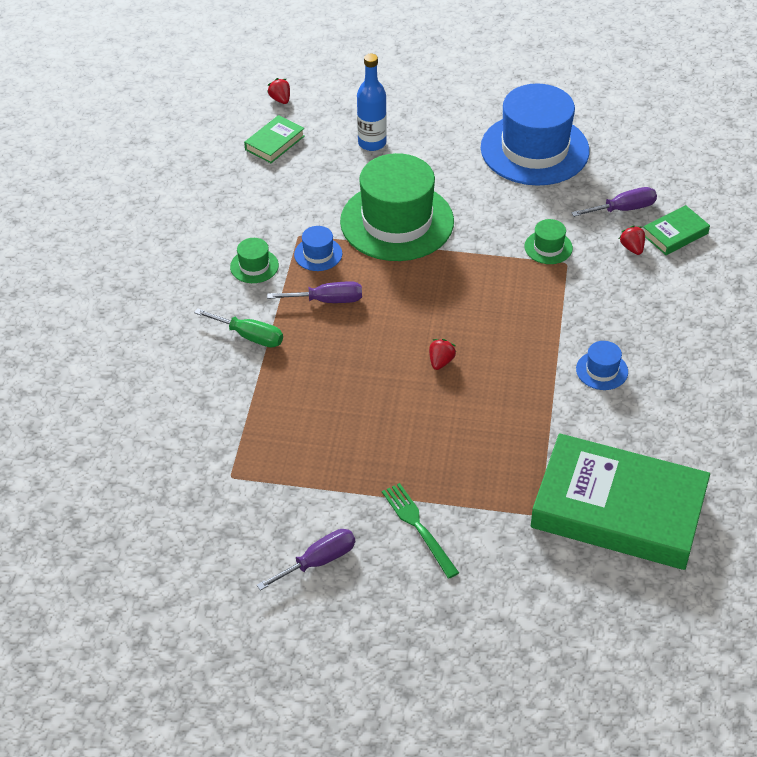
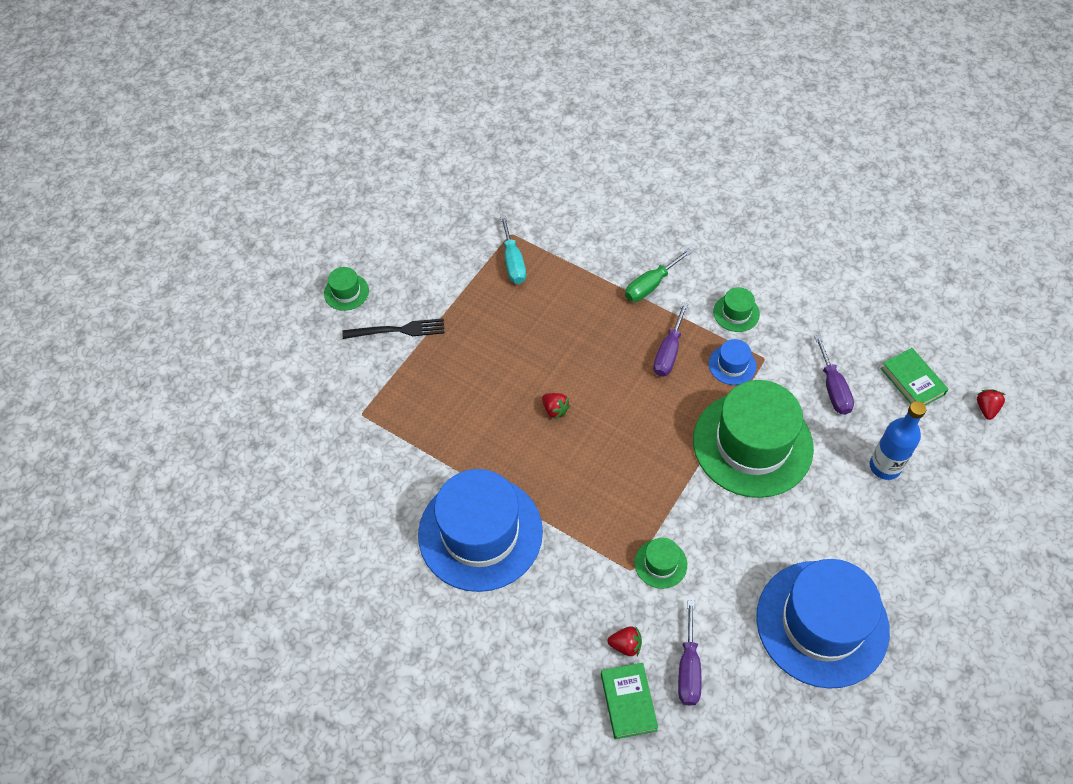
camera: 115 degrees right, 10 degrees up
(272, 459) = (513, 262): none -> turquoise screwdriver
(280, 99) = (986, 408): red strawberry -> red strawberry turned 75 degrees counterclockwise
(318, 561) = (405, 261): purple screwdriver -> purple screwdriver (833, 388)
(392, 601) = (346, 292): none -> green hat
(418, 527) = (398, 330): green fork -> black fork
(602, 370) = (480, 533): blue hat -> blue hat, size x2.41
(618, 509) = (332, 471): green book -> none

